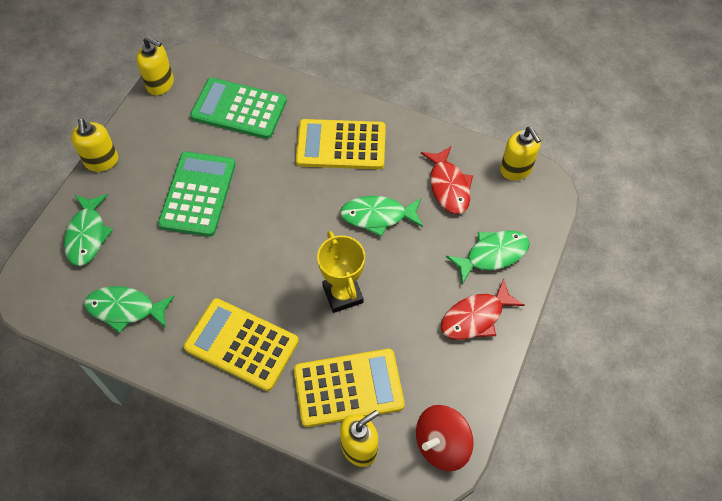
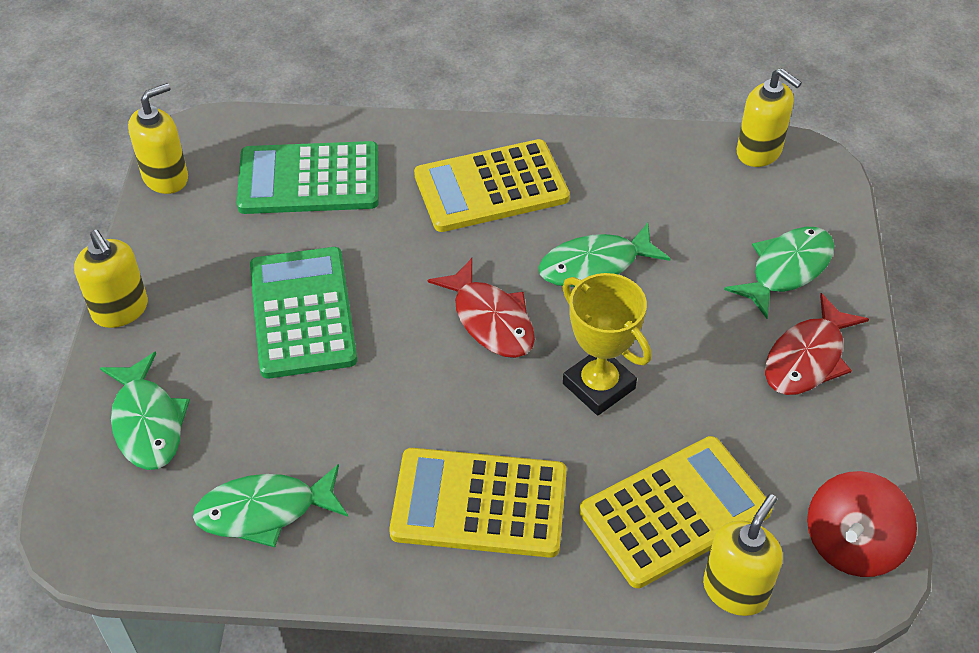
camera: 20 degrees left, 10 degrees down
(160, 84) = (166, 177): yellow soap dispenser -> yellow soap dispenser turned 45 degrees counterclockwise
(448, 186) = (676, 199): red fish -> red fish (490, 320)

